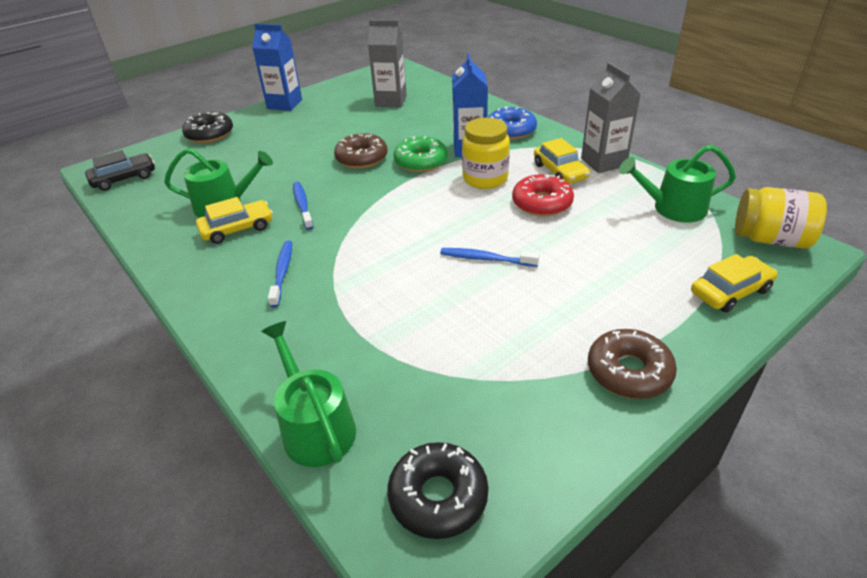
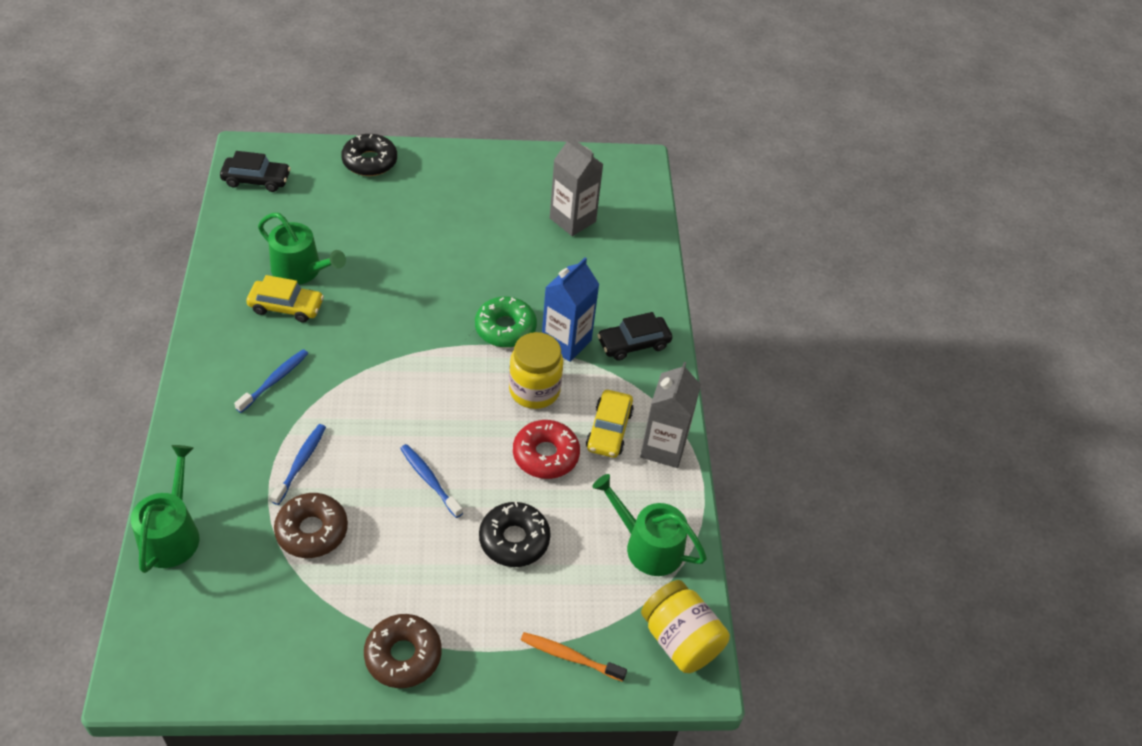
camera: 30 degrees right, 10 degrees up
(284, 104) = (472, 157): blue carton -> none
(302, 205) = (357, 314): blue toothbrush -> blue toothbrush (300, 463)
(361, 158) = (461, 287): brown donut -> brown donut (312, 531)
(438, 496) = (189, 639): black donut -> black donut (514, 540)
(511, 130) = (633, 343): blue donut -> black car
(730, 291) = (570, 657): yellow car -> orange toothbrush

